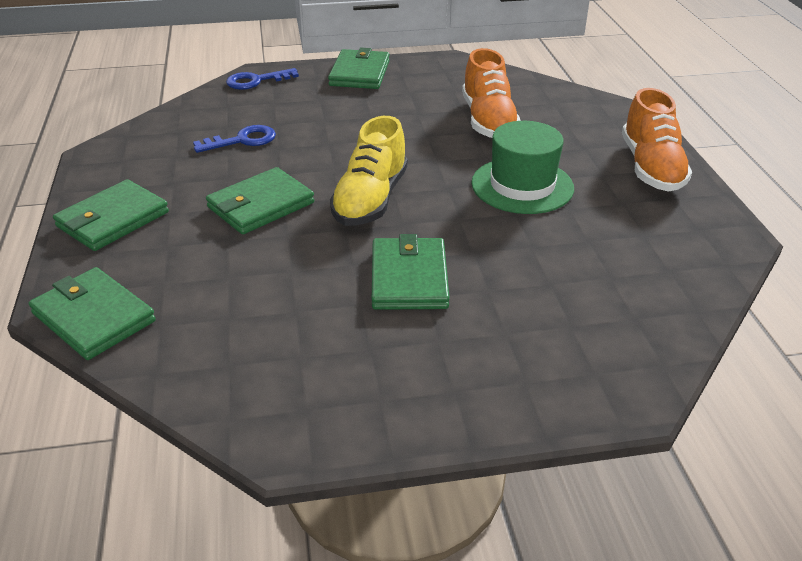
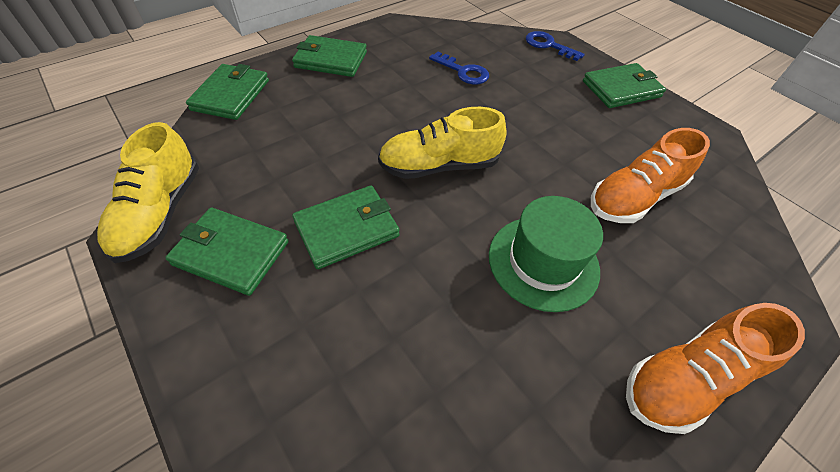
camera: 60 degrees right, 15 degrees up
(260, 205) = (389, 112): green wallet -> green wallet (231, 253)
(275, 414) = (160, 213): none -> yellow shoe

